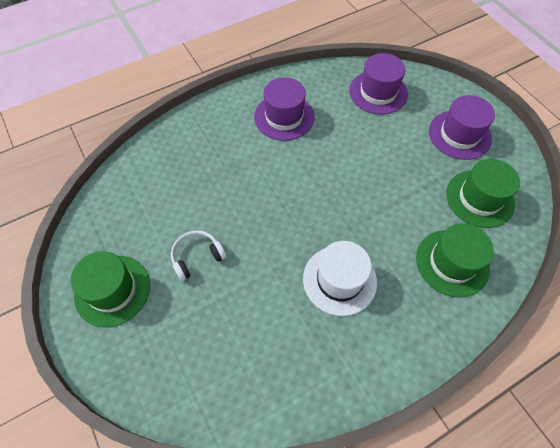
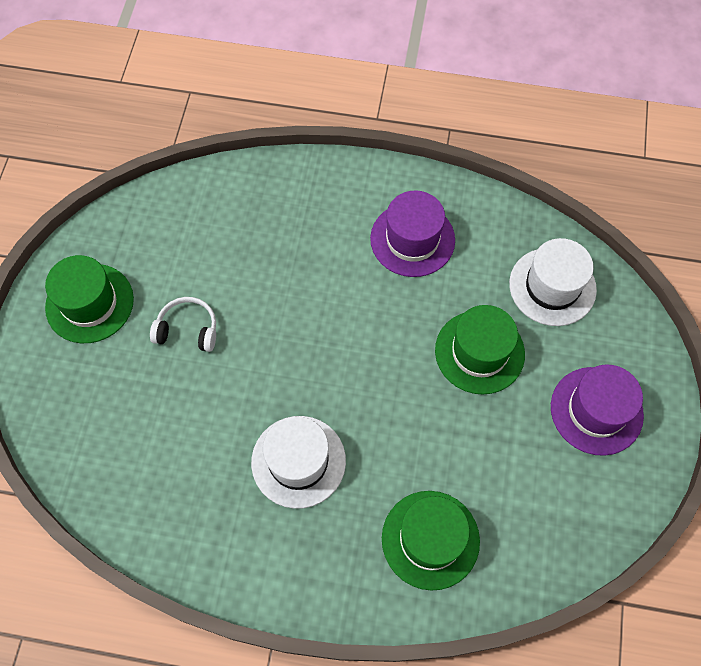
camera: 40 degrees right, 5 degrees up
(378, 92) = (552, 286): purple hat -> white hat
(479, 198) = (537, 499): green hat -> green hat (479, 352)

